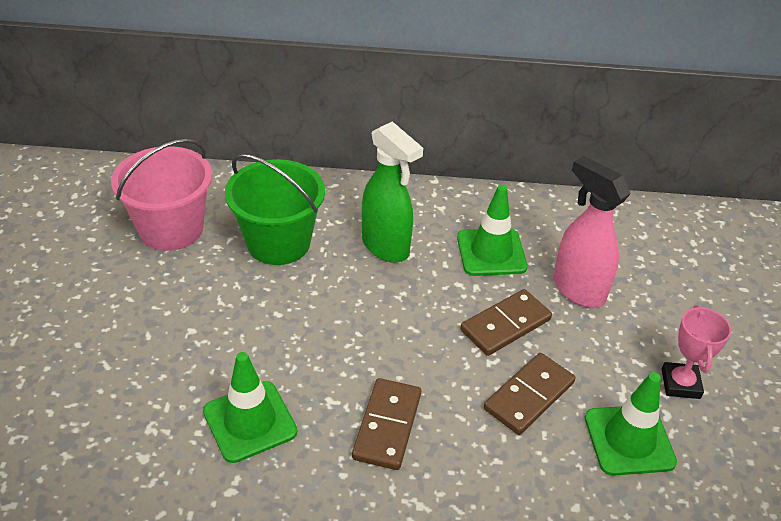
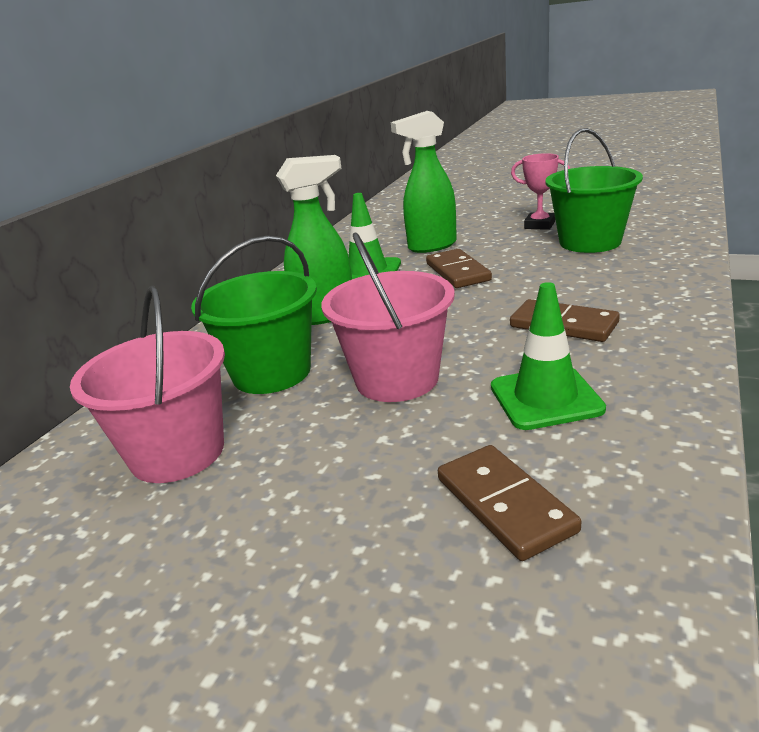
camera: 65 degrees left, 15 degrees down
(274, 321) = (397, 379): none -> pink bucket
(529, 396) = (539, 269): brown domino -> brown domino (504, 504)
(577, 290) = (431, 246): pink spray bottle -> green spray bottle
(629, 440) = (590, 242): green traffic cone -> green bucket

